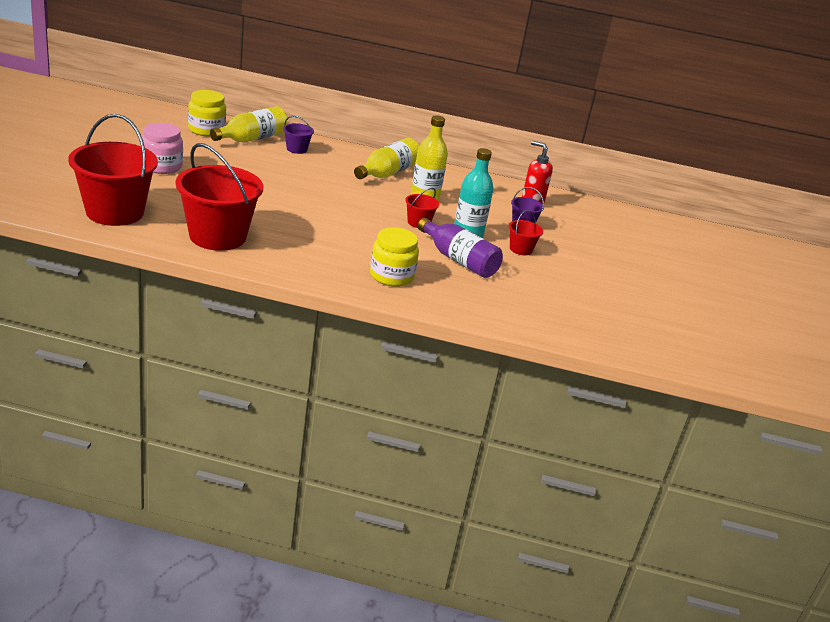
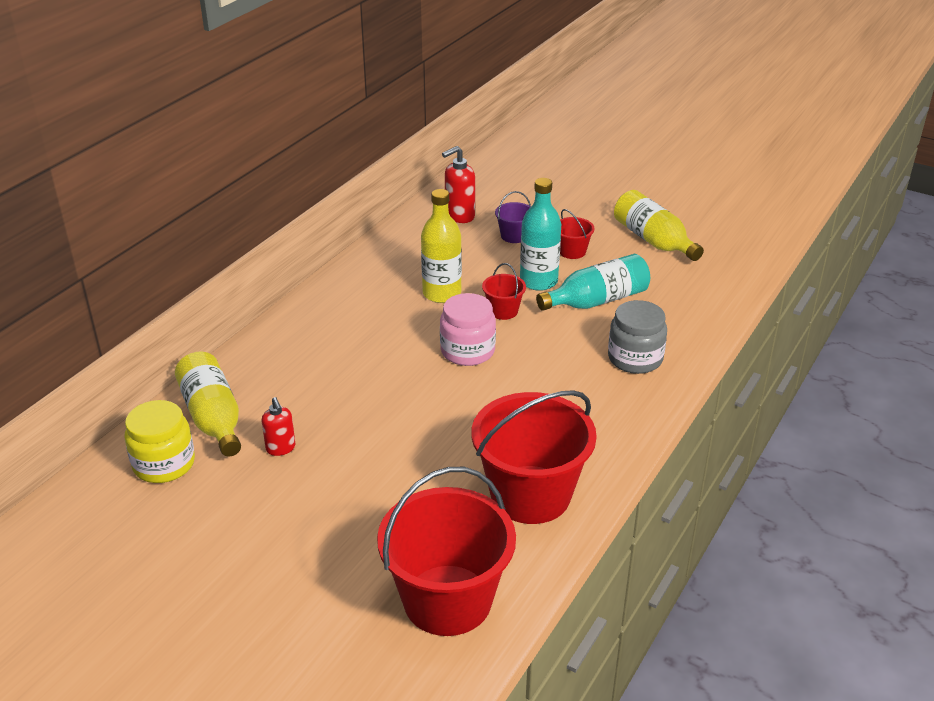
camera: 65 degrees left, 5 degrees up
(162, 166) = (292, 531): pink jar -> pink jar (467, 351)
(232, 158) = (281, 448): none -> red soap dispenser
(297, 149) = (263, 377): purple bucket -> none
(387, 173) = (359, 308): yellow bottle -> yellow bottle (653, 241)
(391, 276) = (635, 358): yellow jar -> grey jar
(459, 260) = (597, 300): purple bottle -> turquoise bottle

